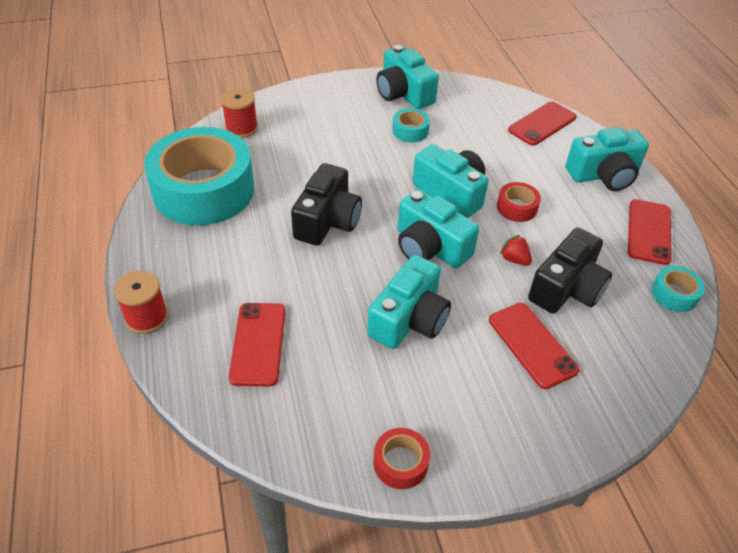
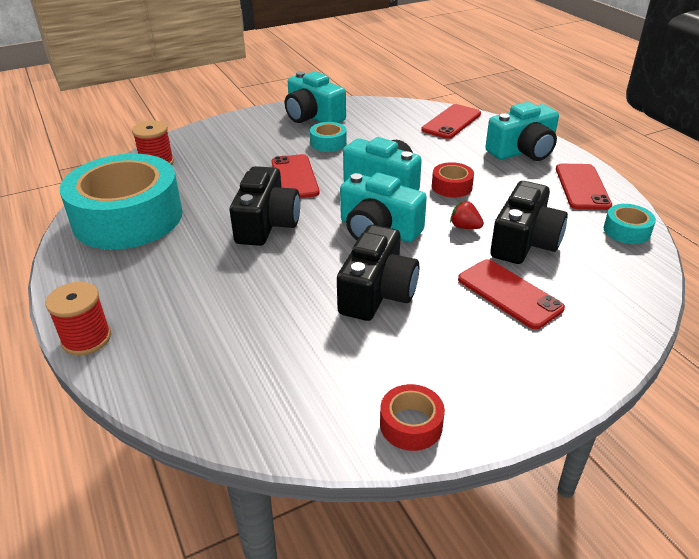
camera: 10 degrees left, 10 degrees down
(258, 344) = (220, 341): red phone -> red phone (294, 177)
(409, 319) = (377, 293): turquoise camera -> black camera

